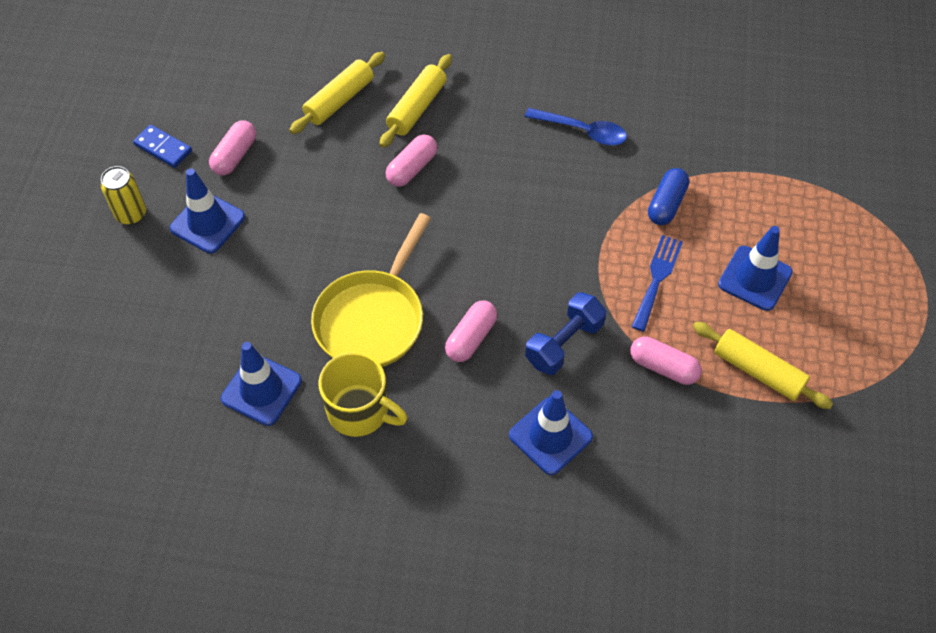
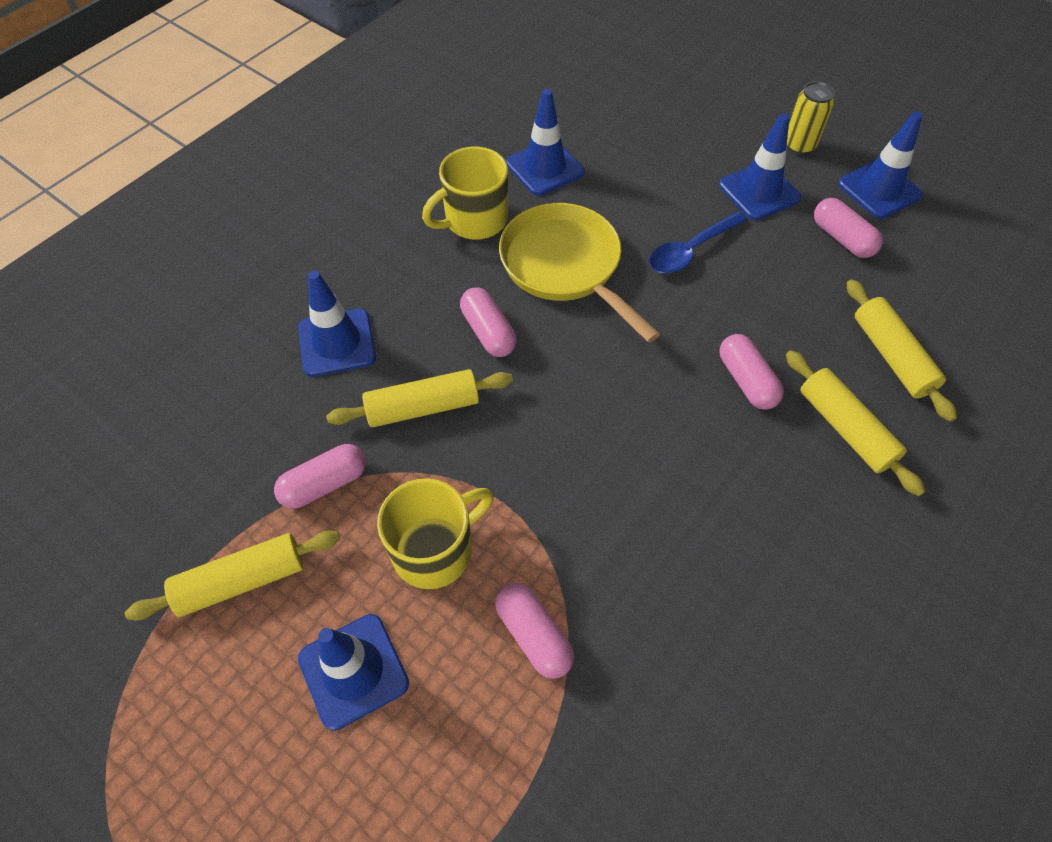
camera: 120 degrees right, 0 degrees up
(163, 148) = (879, 190): blue domino -> blue traffic cone
(564, 343) = (423, 407): blue dumbbell -> yellow rolling pin
(582, 131) = (716, 603): blue spoon -> blue spoon (691, 250)
(657, 278) = (435, 550): blue fork -> yellow mug
(666, 204) = (533, 635): blue capsule -> pink capsule

